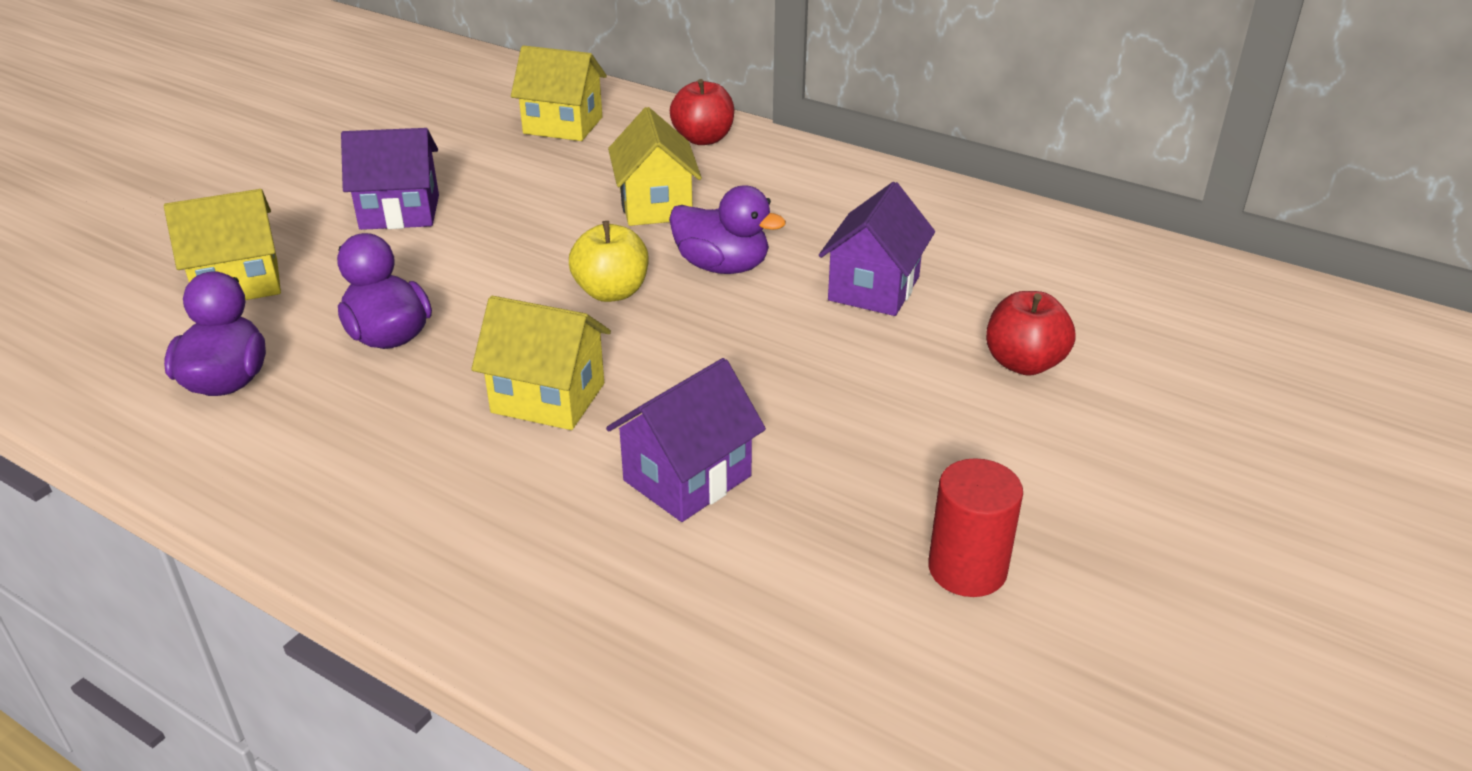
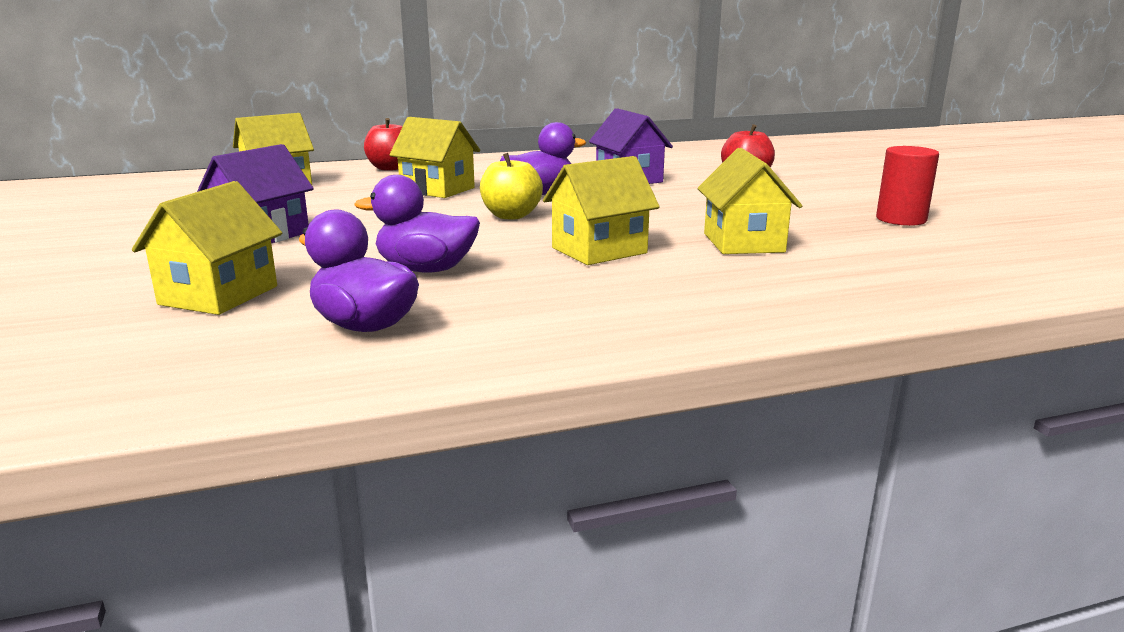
camera: 50 degrees left, 15 degrees down
(687, 478) = (743, 243): purple house -> yellow house

